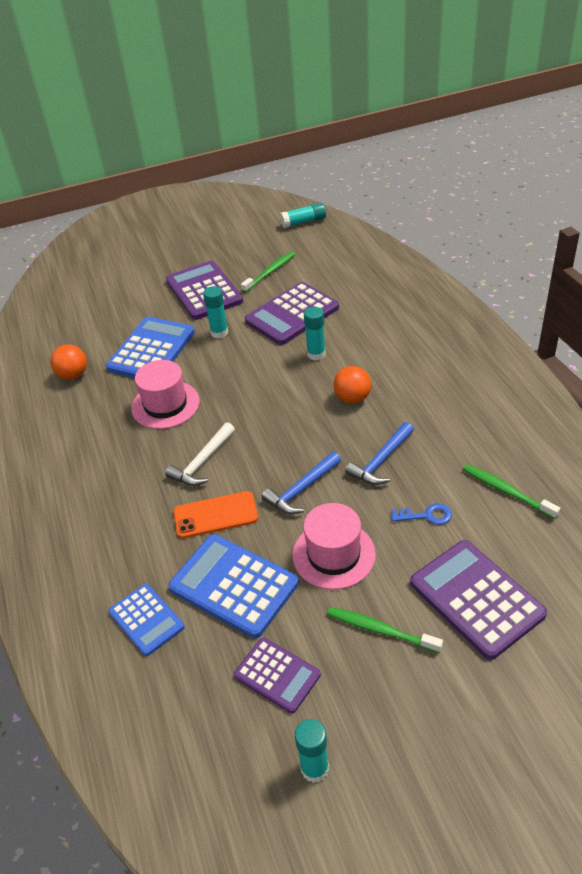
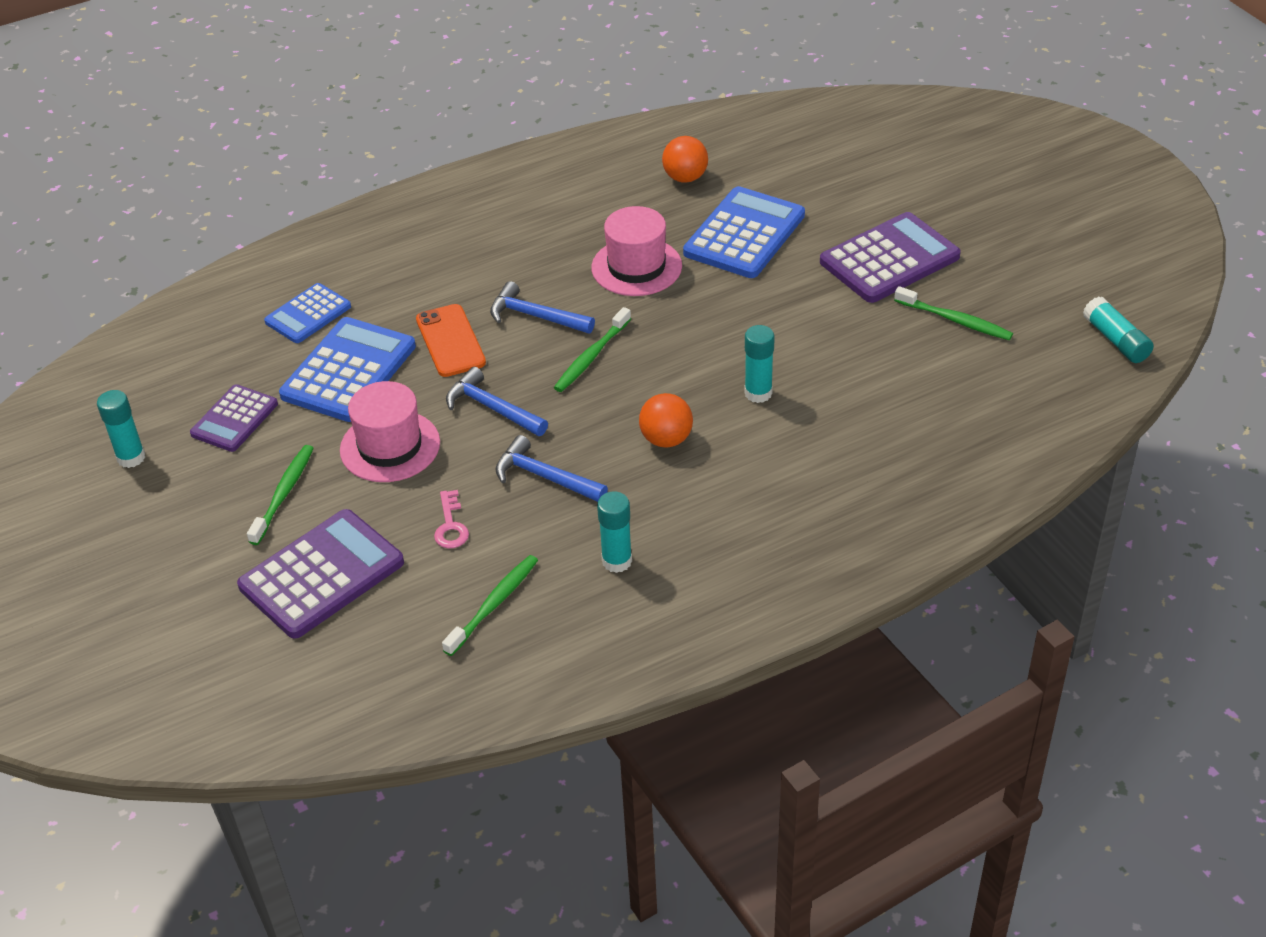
camera: 80 degrees right, 0 degrees up
(151, 350) = (744, 234): blue calculator -> blue calculator turned 75 degrees counterclockwise
(202, 462) = (535, 316): white hammer -> blue hammer
(219, 333) = (793, 290): turquoise glue stick -> turquoise glue stick (617, 561)
(258, 432) = (592, 356): none -> green toothbrush
(292, 314) = (849, 357): purple calculator -> none
(426, 515) = (450, 525): blue key -> pink key

